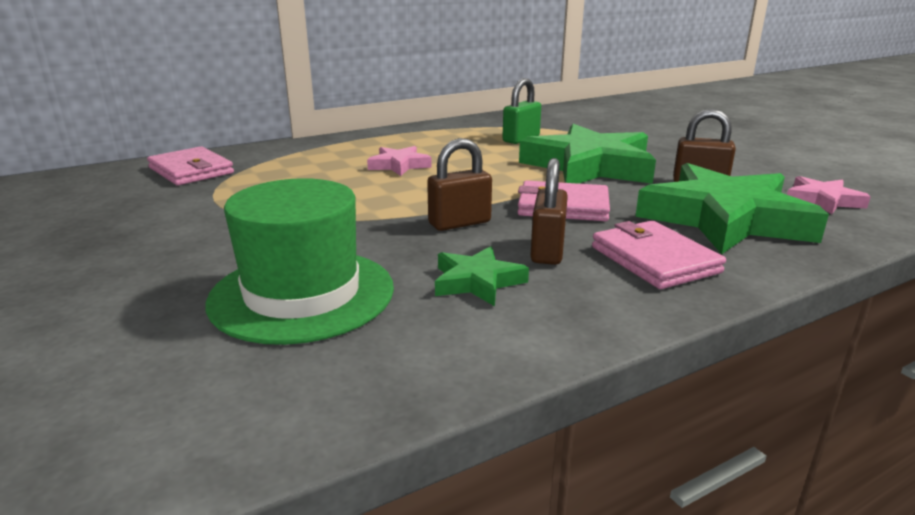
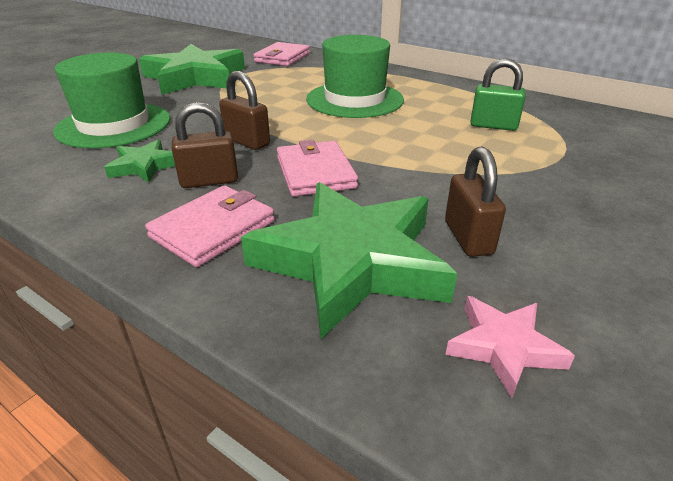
camera: 65 degrees right, 10 degrees up
(399, 165) = (355, 99): pink star -> green hat
(589, 166) = (448, 168): green star -> green star (195, 77)

